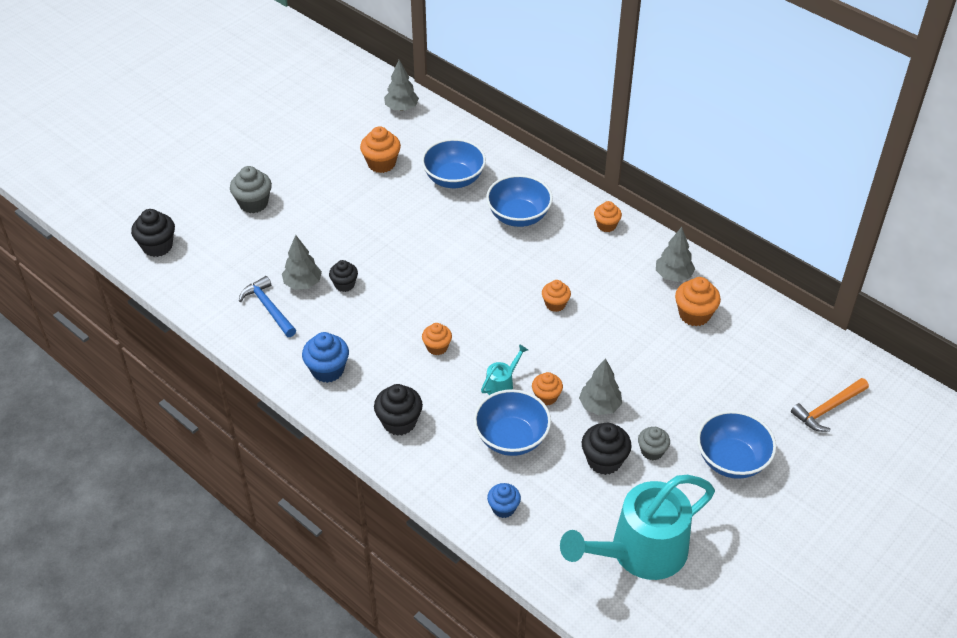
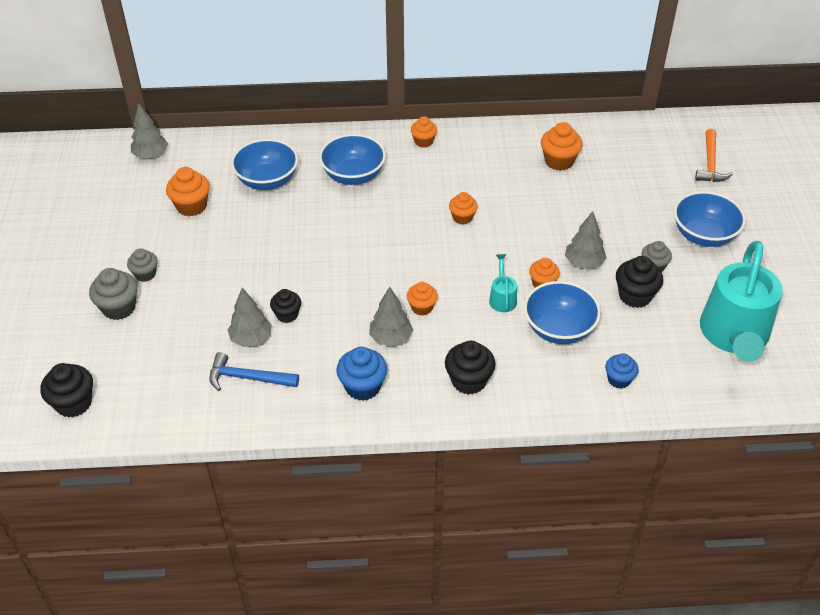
camera: 45 degrees left, 0 degrees up
(295, 192) = (145, 274): none -> grey cupcake
(673, 276) = (512, 145): grey tree -> grey tree (391, 338)

